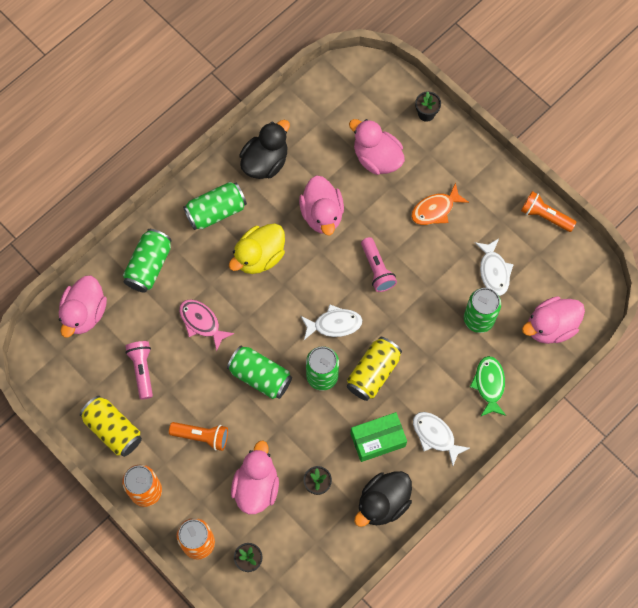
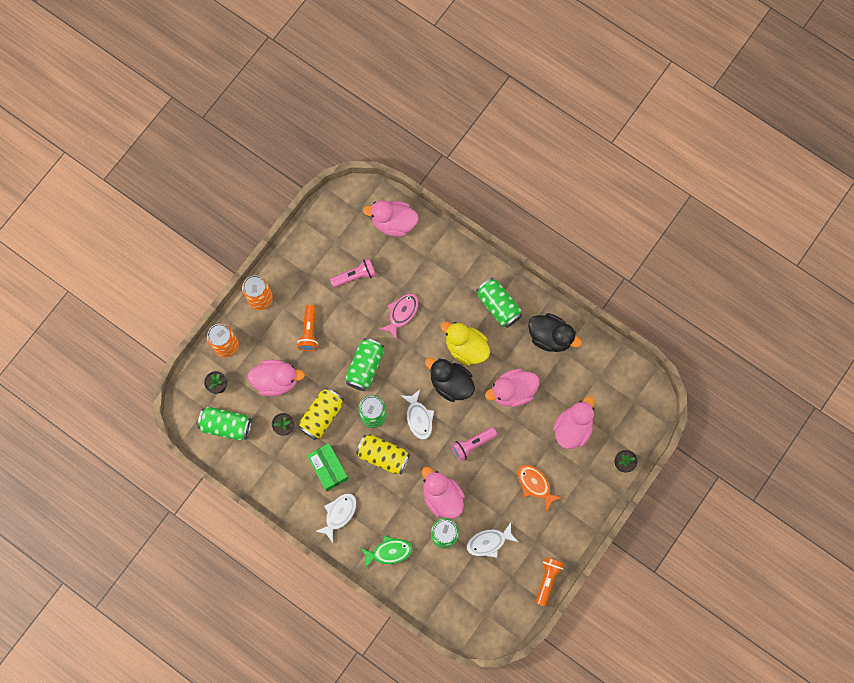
camera: 80 degrees right, 5 degrees up
(113, 430) = (304, 264): yellow can -> yellow can (321, 416)
(149, 266) = (442, 263): green can -> green can (226, 425)
(383, 503) = (278, 480): black duck -> black duck (450, 383)
(550, 327) = (448, 597): pink duck -> pink duck (442, 497)

